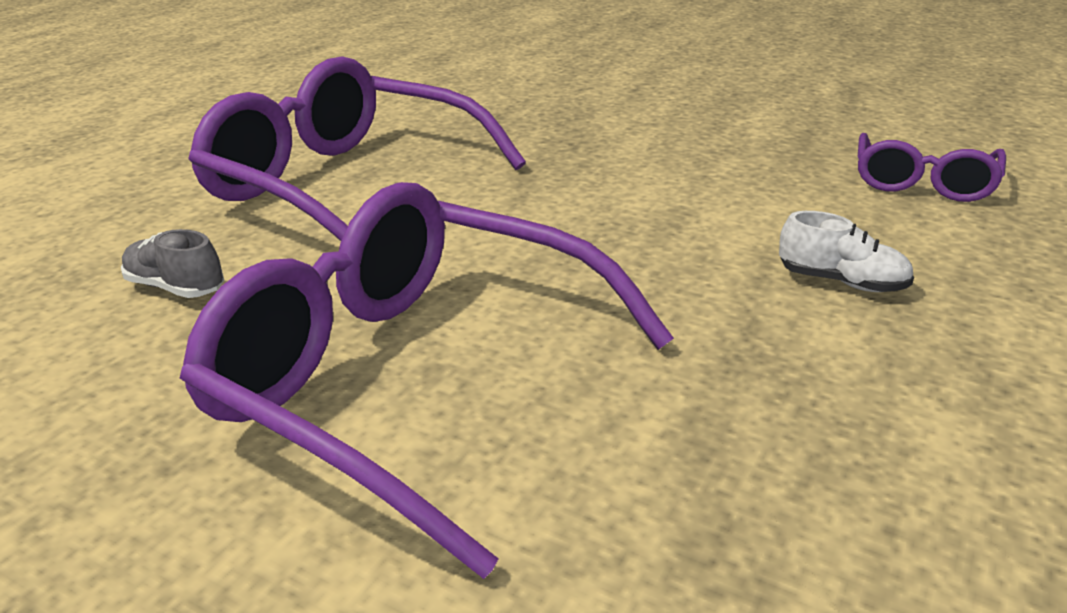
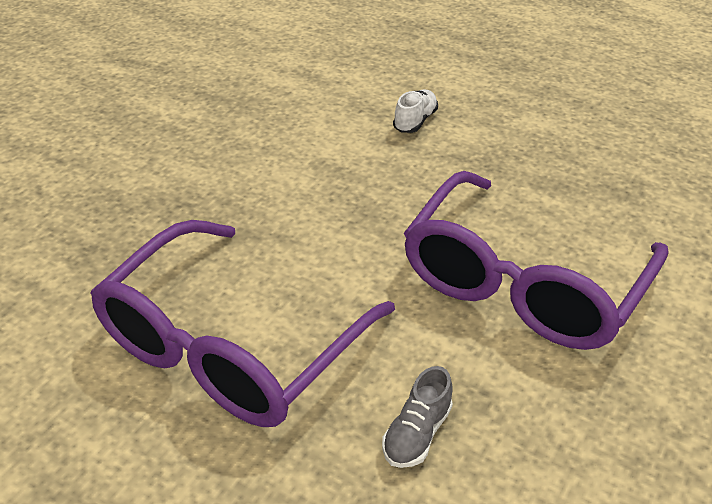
camera: 90 degrees left, 10 degrees up
(922, 183) = (298, 70): purple glasses -> none

